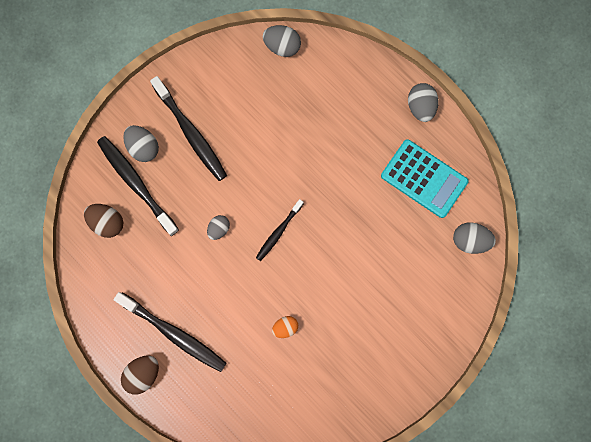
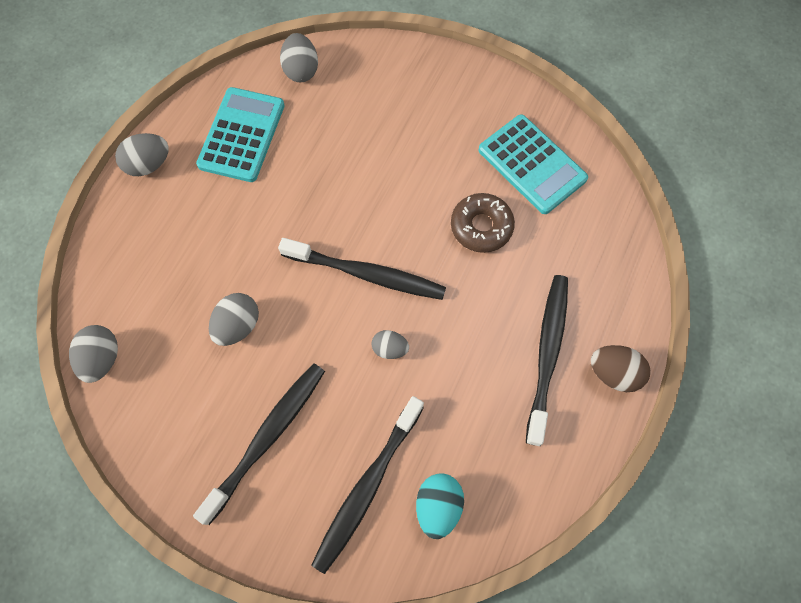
camera: 110 degrees left, 10 degrees down
(108, 222) = (438, 506): brown egg -> turquoise egg
(144, 147) = (310, 498): grey egg -> grey egg (238, 326)
(278, 232) = (367, 274): black toothbrush -> black toothbrush, size x1.71
(285, 327) = (481, 226): orange egg -> brown donut
(322, 388) = (532, 164): none -> turquoise calculator

